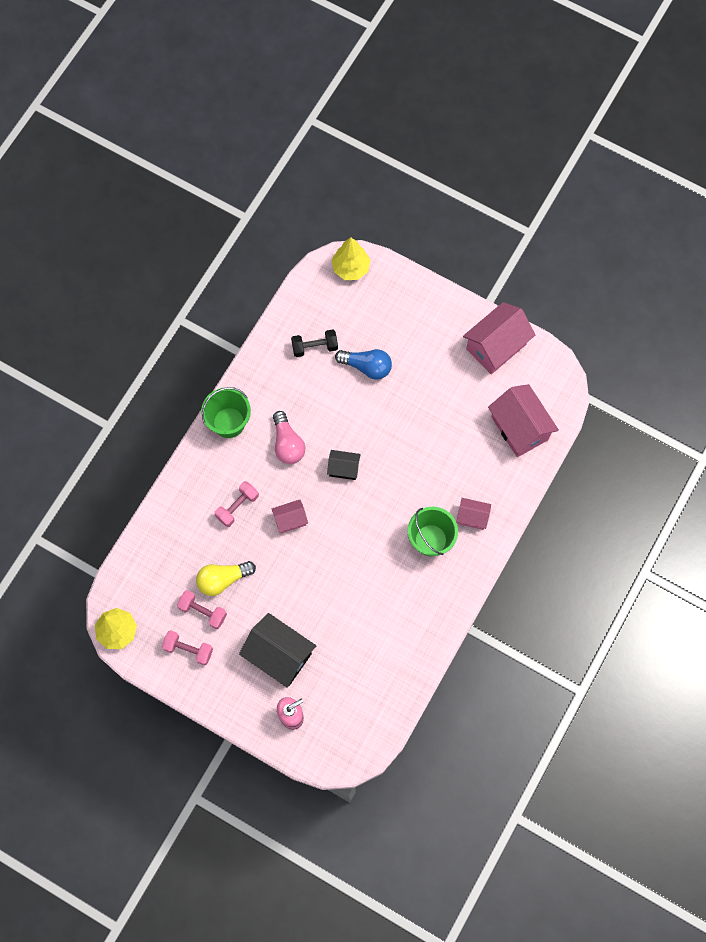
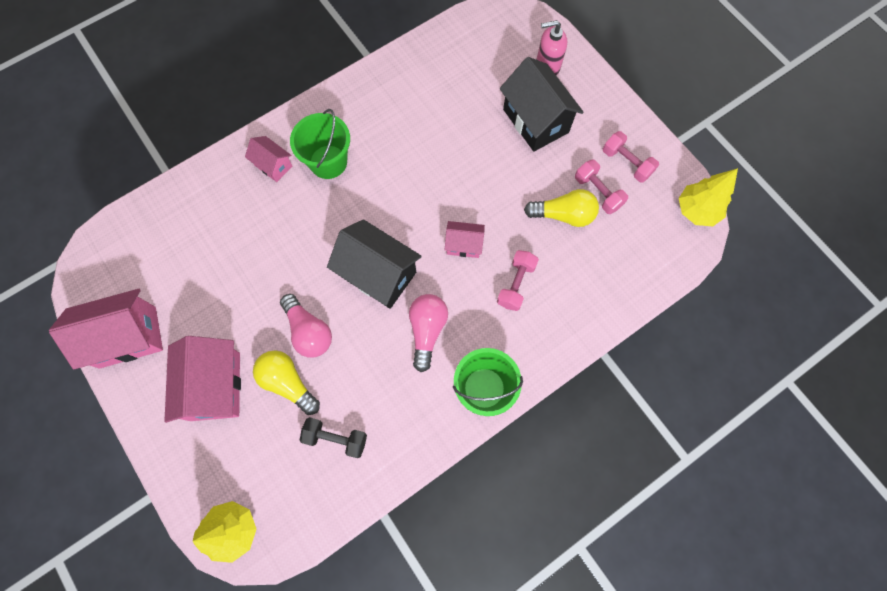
camera: 155 degrees left, 0 degrees up
(237, 507) = (516, 284): pink dumbbell -> pink dumbbell turned 45 degrees counterclockwise
(343, 468) = (378, 274): black house -> black house, size x1.88
(367, 367) = (288, 382): blue light bulb -> yellow light bulb
(372, 406) = (308, 331): none -> pink light bulb
(519, 428) = (166, 233): pink house -> pink house (215, 386)

